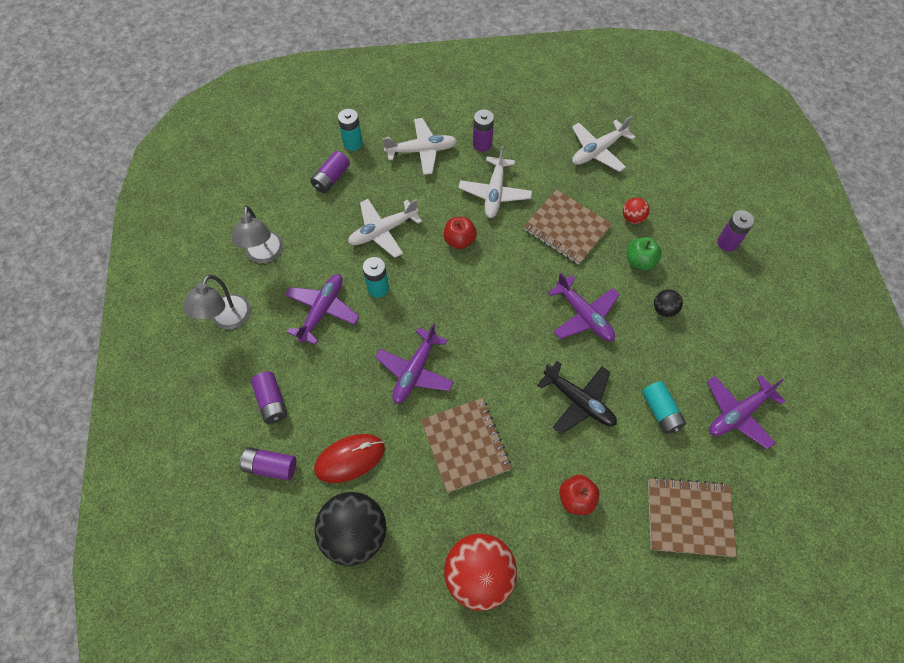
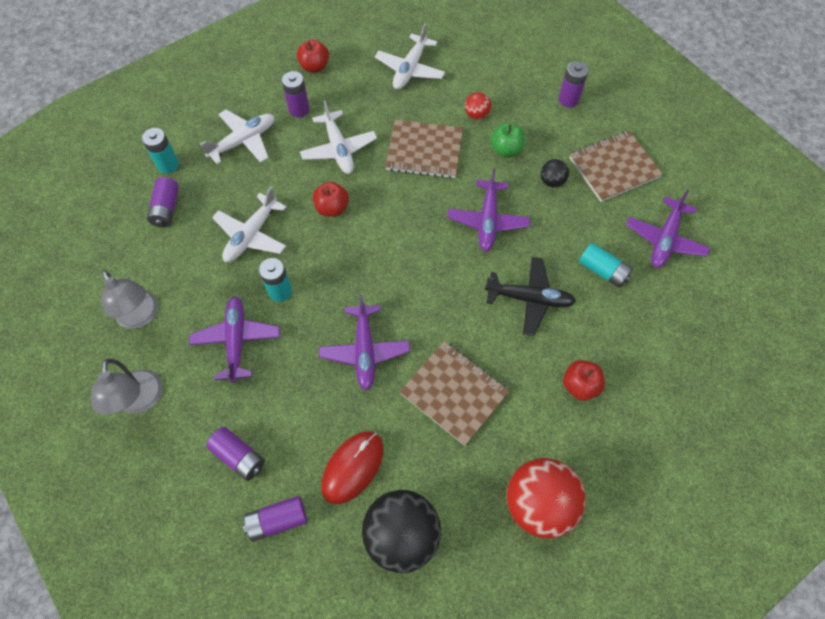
camera: 30 degrees left, 0 degrees up
(517, 113) = (314, 66): none -> red apple
(584, 315) = (487, 221): purple plane -> purple plane turned 75 degrees clockwise
(689, 517) = (680, 348): brown notebook -> brown notebook (614, 167)

